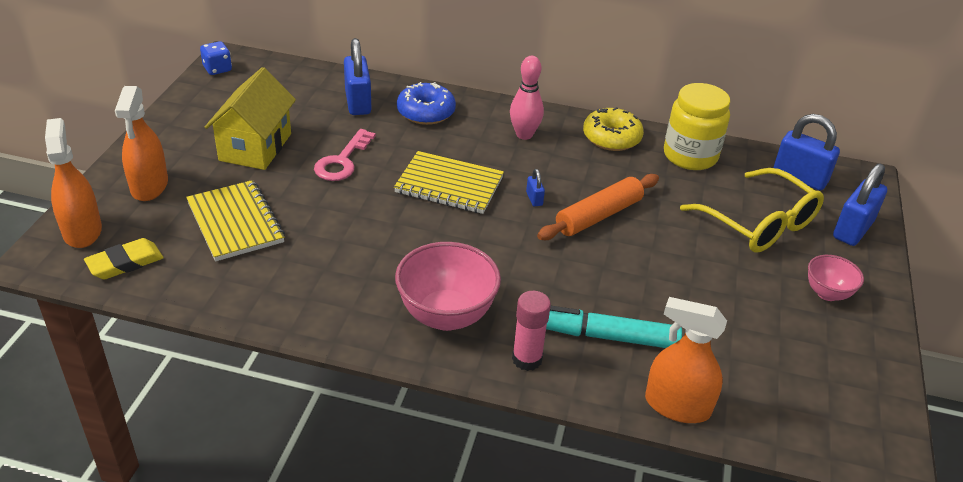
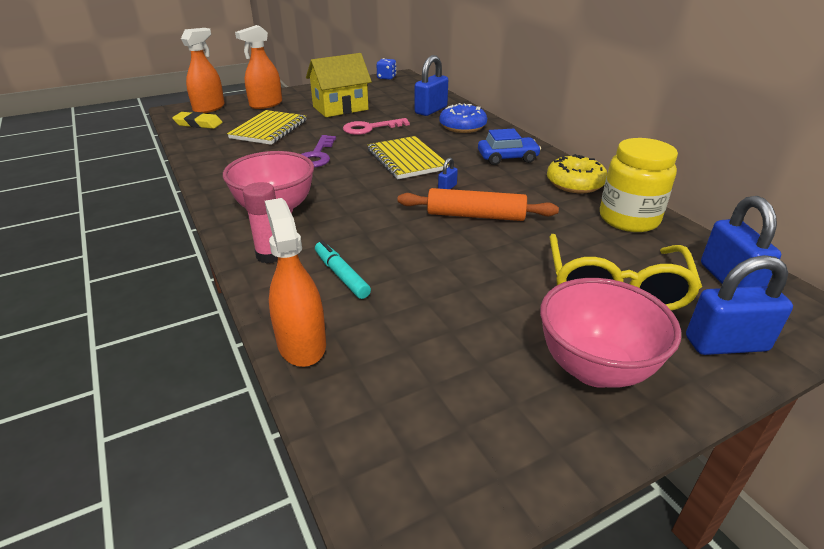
camera: 50 degrees right, 5 degrees down
(358, 229) = (317, 156): none -> purple key
(524, 135) = (507, 158): pink bowling pin -> blue car
(606, 336) = (341, 275): turquoise marker -> turquoise marker, size x0.66
(827, 293) = (594, 368): pink bowl -> pink bowl, size x1.80

